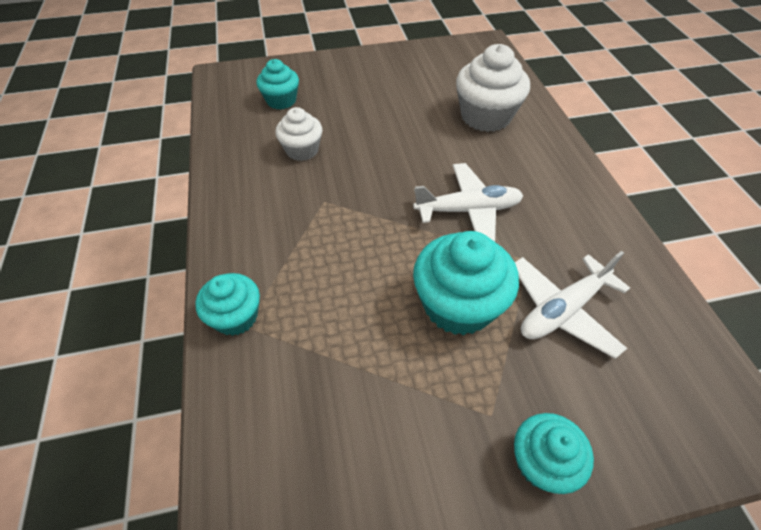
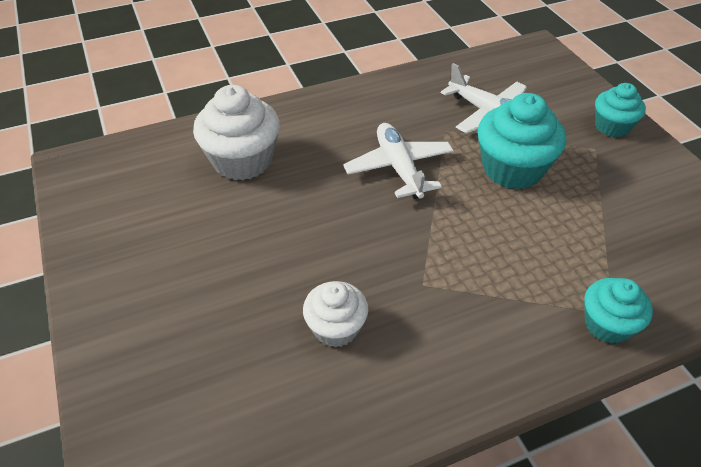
camera: 100 degrees left, 5 degrees down
(281, 101) = (219, 386): turquoise cupcake -> none

